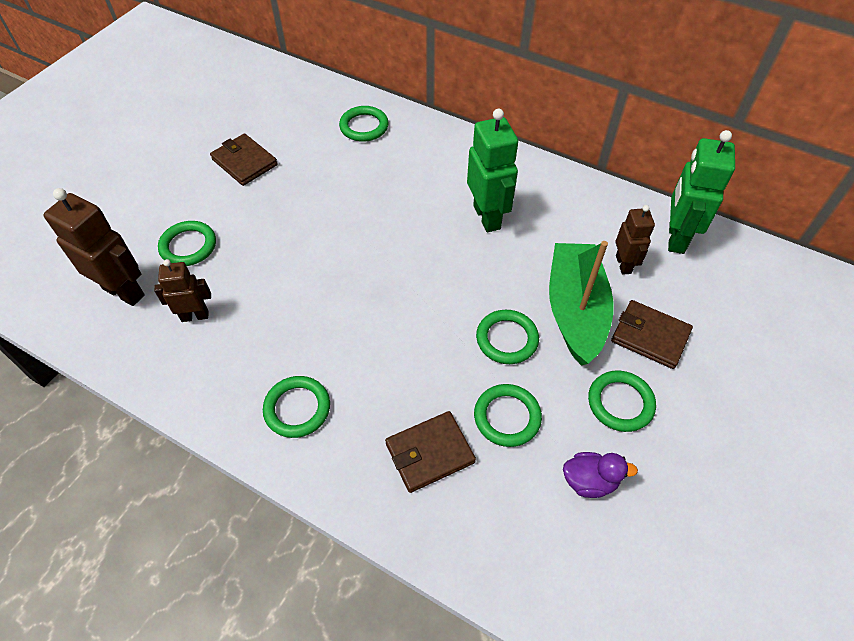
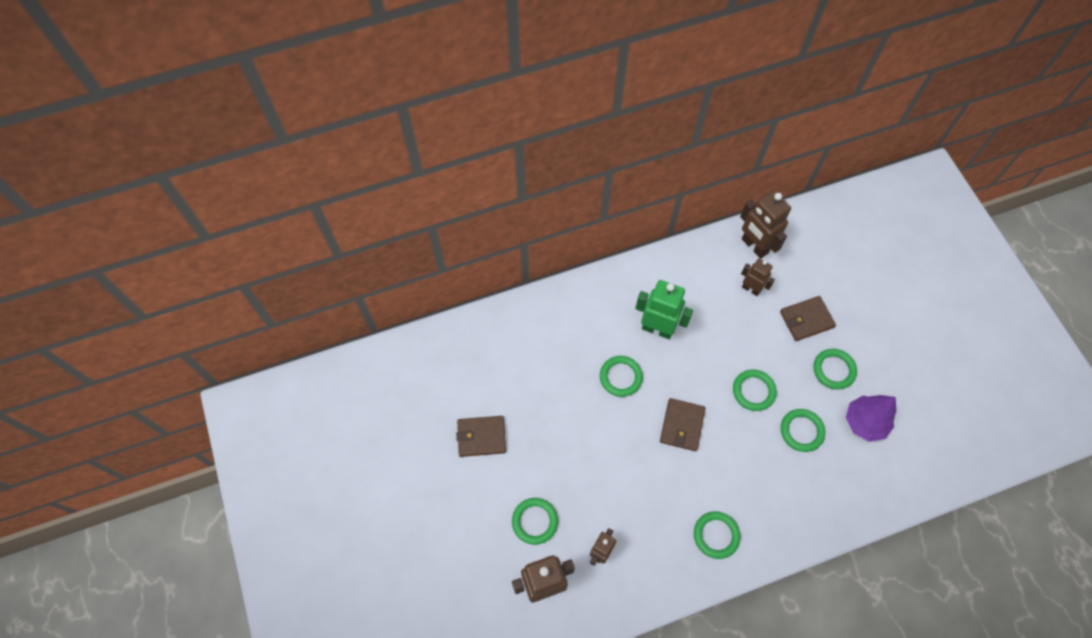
camera: 50 degrees left, 10 degrees up
(364, 126) = (512, 338): green ring -> green ring (620, 377)
(429, 453) = (794, 486): brown wallet -> brown wallet (682, 425)
(575, 310) = (762, 341): green boat -> none
(589, 481) = (864, 422): purple duck -> purple tree
(675, 238) = (754, 246): green robot -> brown robot

